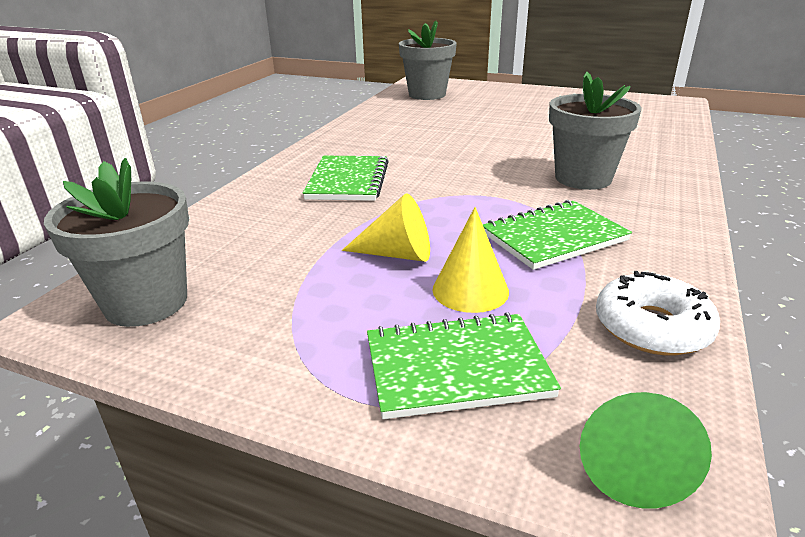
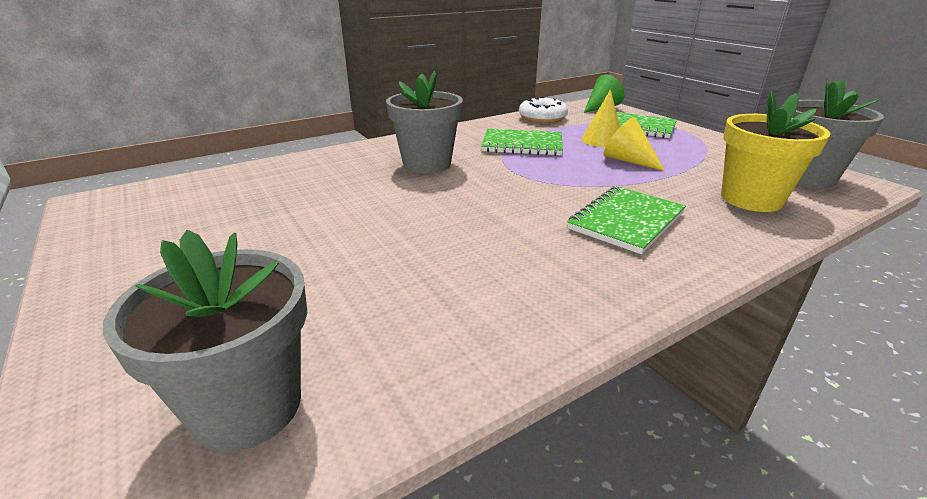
camera: 145 degrees left, 0 degrees up
(236, 237) = (751, 199): none -> yellow flower pot

